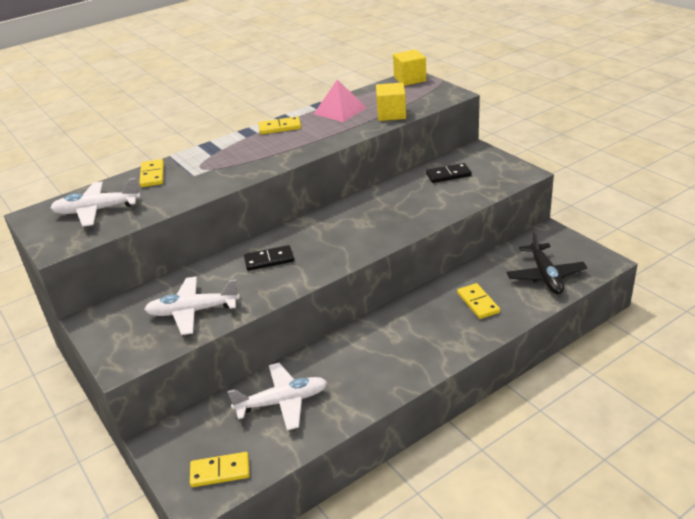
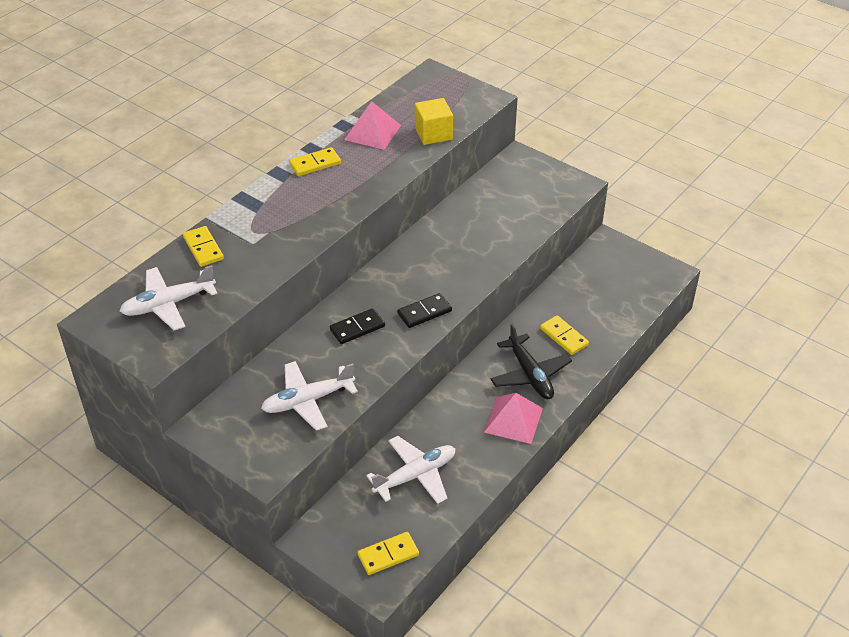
camera: 20 degrees left, 10 degrees up
(399, 367) = (513, 420): none -> pink pyramid
(410, 79) = (431, 77): yellow cube -> none
(448, 175) = (501, 195): black domino -> black domino (424, 312)
(545, 276) = (619, 296): black plane -> black plane (530, 375)

